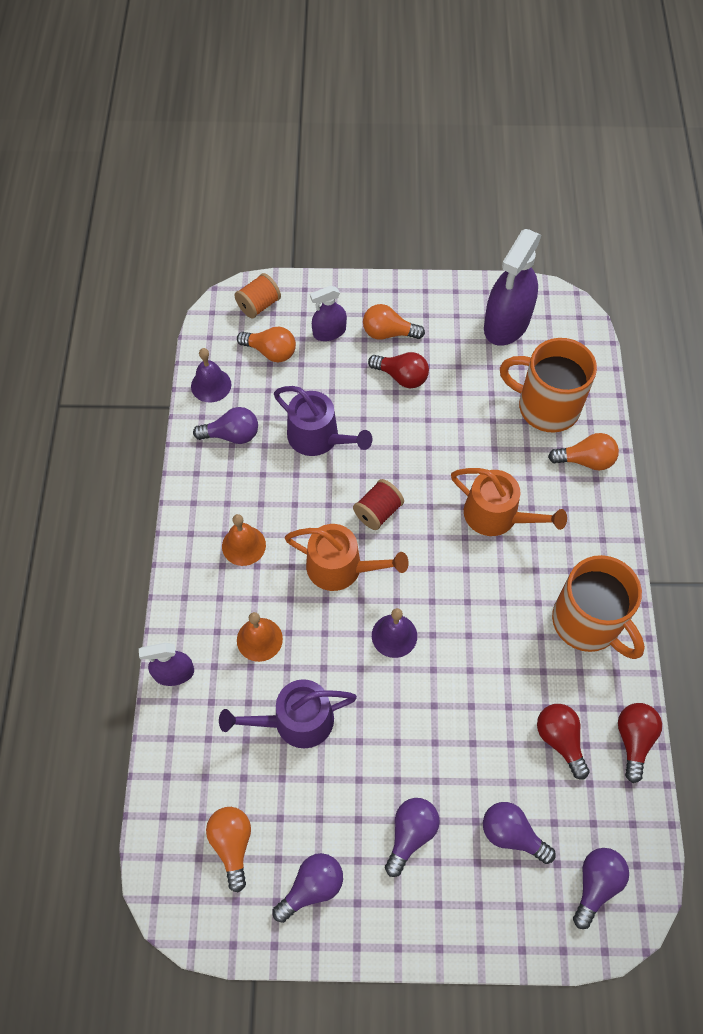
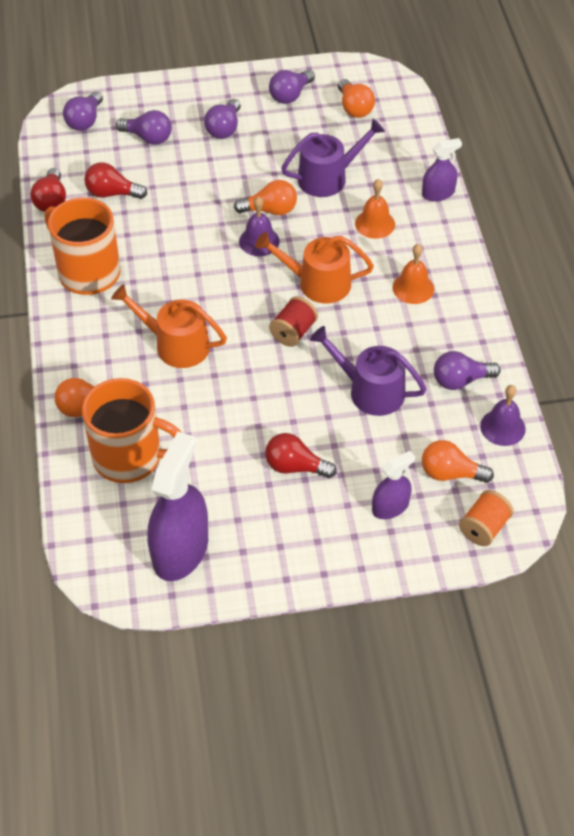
camera: 170 degrees right, 10 degrees down
(388, 333) = (321, 516): orange light bulb -> orange light bulb (270, 210)
(560, 740) = (112, 193): red light bulb -> red light bulb turned 135 degrees clockwise

